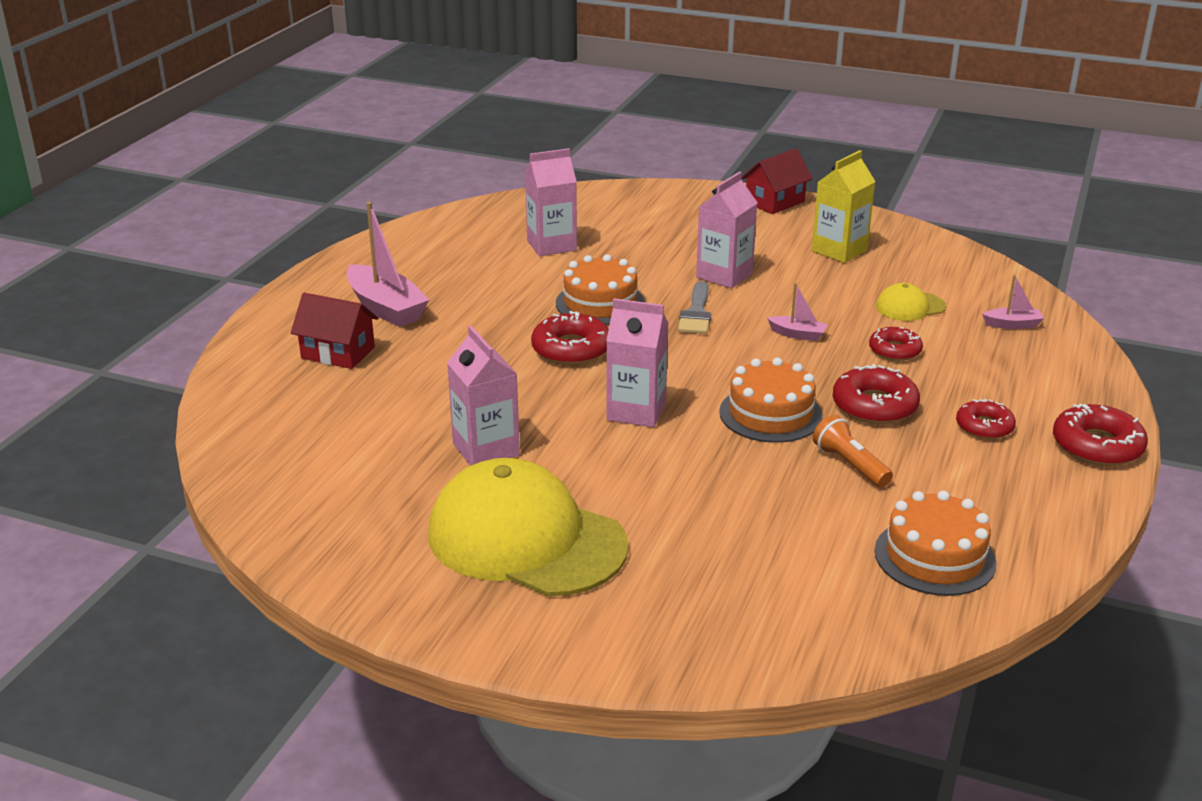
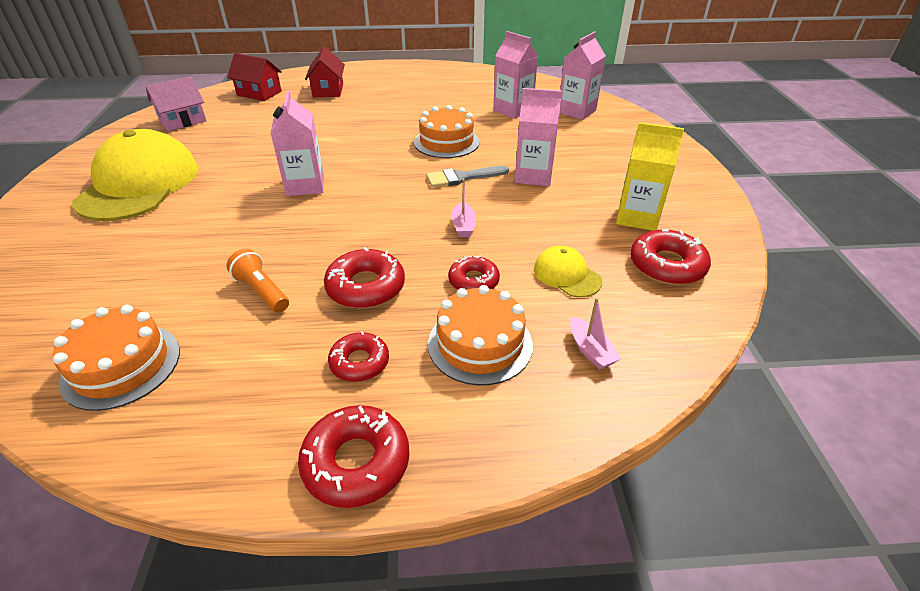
camera: 65 degrees right, 10 degrees up
(322, 491) = (183, 121): none -> pink house
(386, 308) = (387, 88): pink boat -> none
(486, 449) = (238, 150): pink carton -> pink carton (576, 111)
(571, 349) = (375, 147): red donut -> red donut (667, 265)
(770, 414) = (327, 238): orange cake -> orange cake (480, 344)
(774, 202) = (690, 170): red house -> red house (259, 93)
(850, 465) = (261, 291): orange flashlight -> orange flashlight turned 75 degrees counterclockwise

